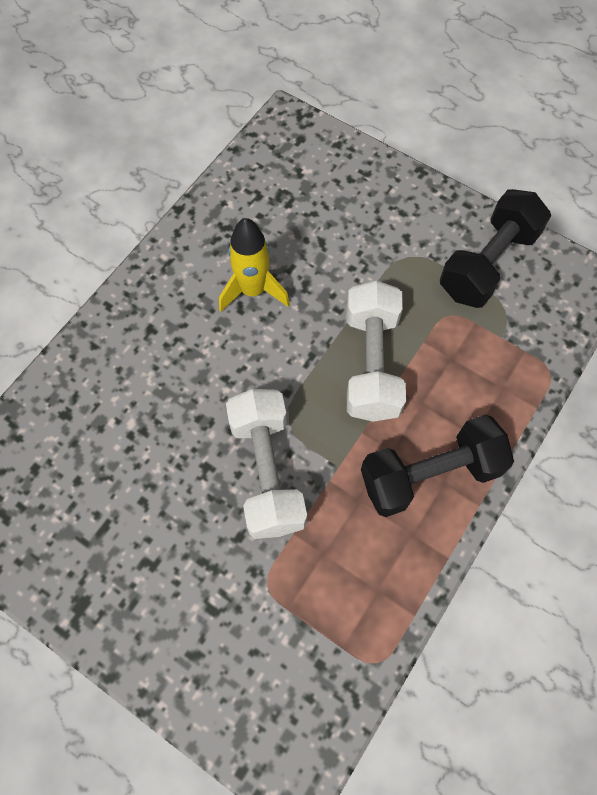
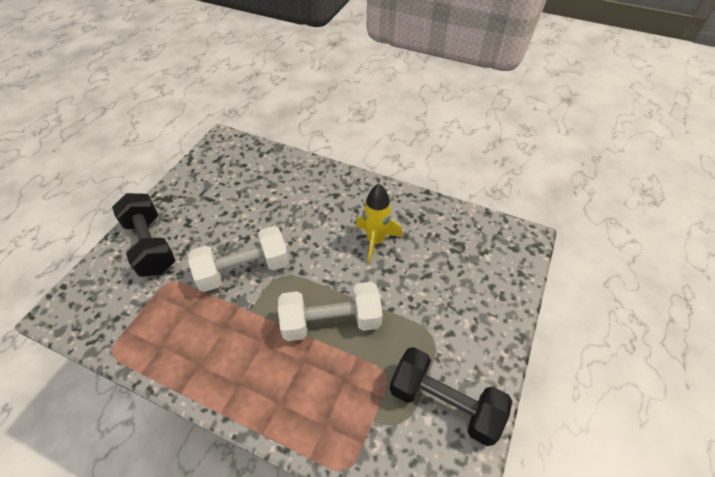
camera: 80 degrees right, 15 degrees down
(430, 474) = (245, 373): black dumbbell -> black dumbbell (151, 245)

